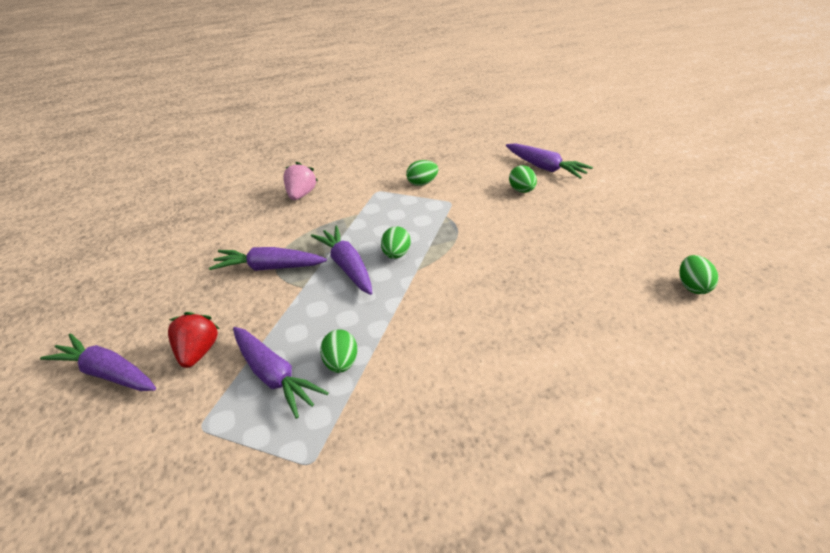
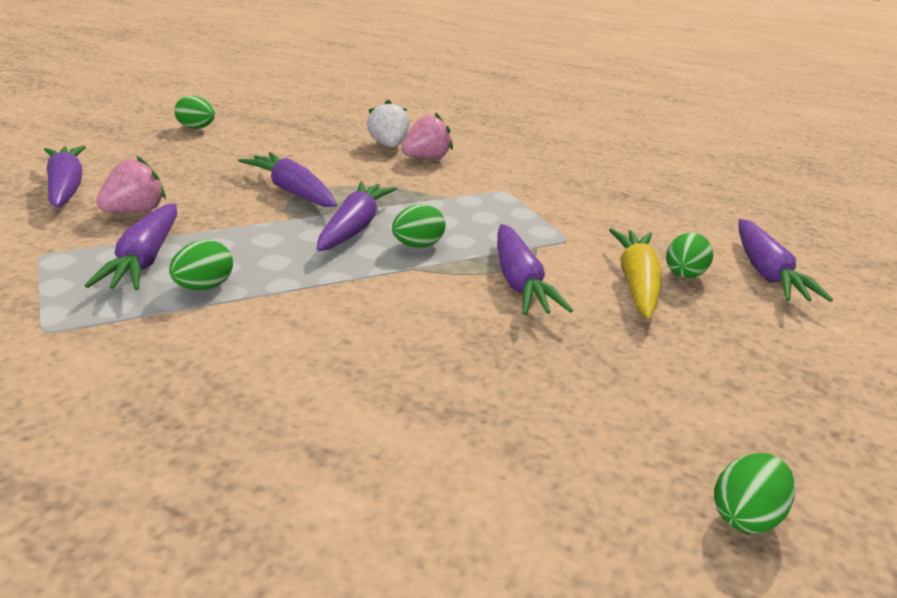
camera: 40 degrees right, 10 degrees down
(198, 352) = (135, 211): red strawberry -> pink strawberry
(265, 199) = (389, 145): none -> white strawberry
(422, 183) = (568, 208): green egg -> green egg (196, 128)
(473, 242) = (520, 283): none -> purple carrot
(512, 207) = (636, 282): none -> yellow carrot

